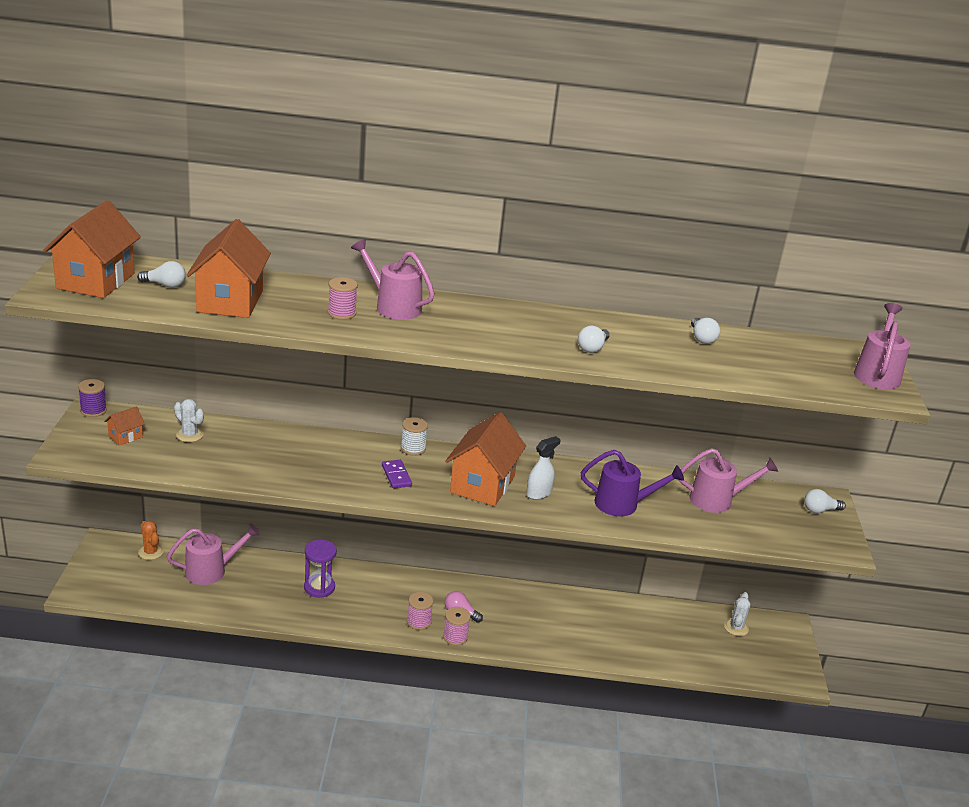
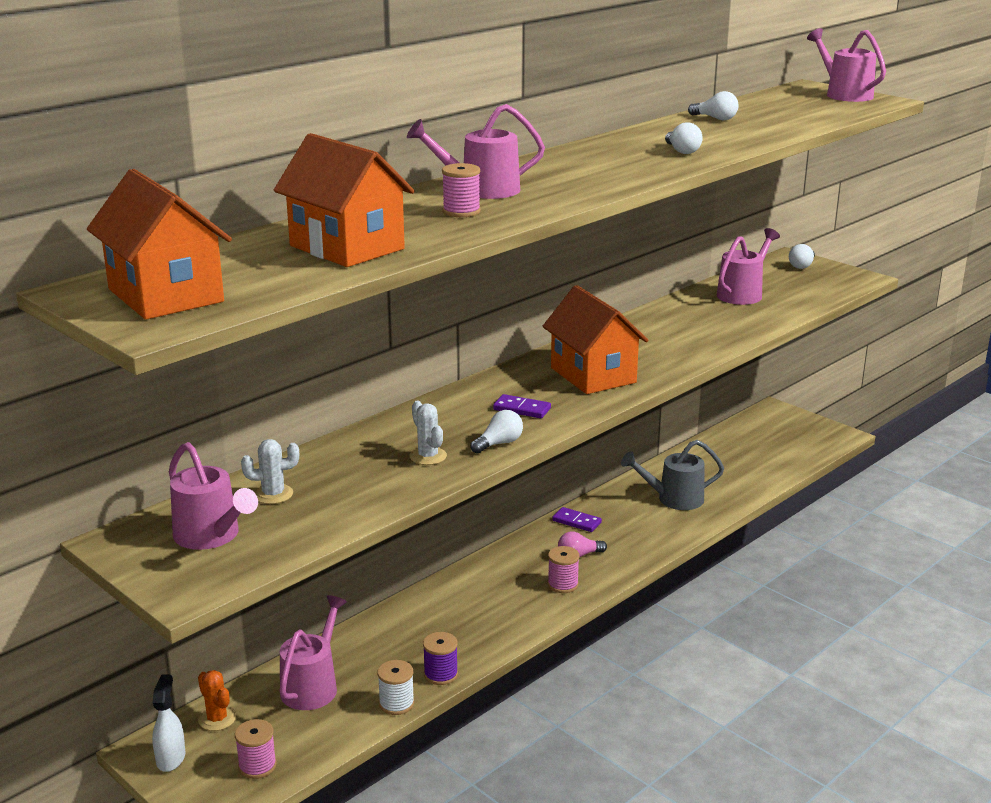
camera: 45 degrees left, 5 degrees down
(93, 410) = (115, 540): purple spool -> purple spool (441, 674)
(125, 436) = (212, 536): orange house -> pink watering can
(150, 552) = (217, 719): orange cactus -> orange cactus turned 45 degrees clockwise
(165, 285) = (246, 266): white light bulb -> white light bulb (499, 443)
(319, 587) = (436, 623): purple hourglass -> none
(413, 448) = (485, 384): white spool -> white spool (396, 704)
(455, 637) = (609, 574): pink spool -> pink spool (257, 766)
(500, 594) = (576, 522): none -> purple domino
(539, 493) = (640, 356): white spray bottle -> white spray bottle (171, 758)
(586, 627) = (673, 499): none -> grey watering can
(623, 504) = (703, 330): purple watering can -> none
(736, 628) = (752, 432): white cactus -> white cactus (428, 456)

